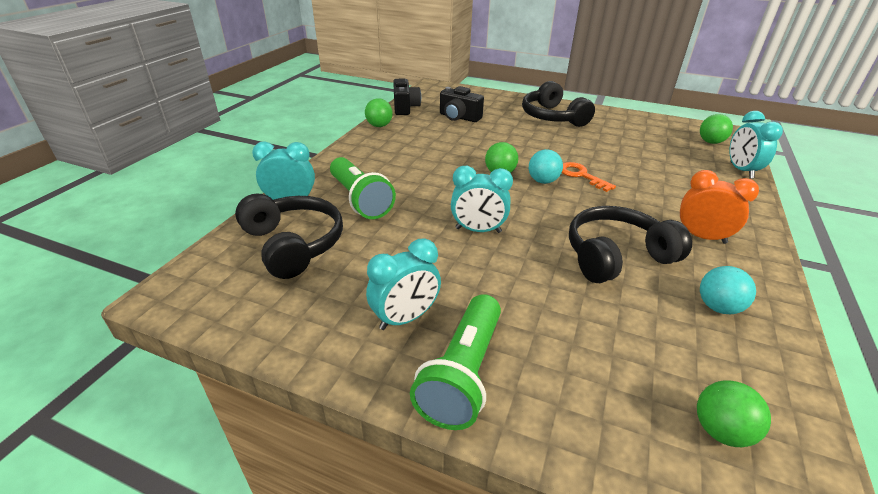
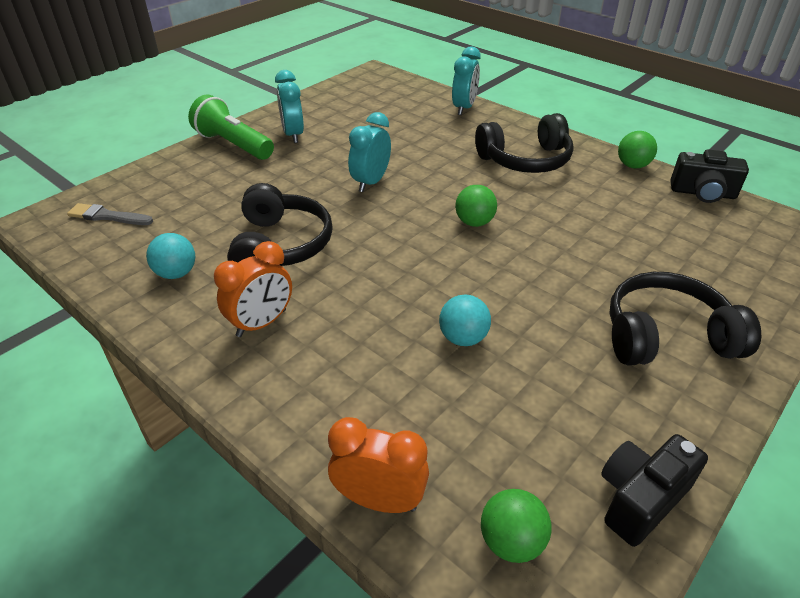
camera: 110 degrees right, 5 degrees up
(293, 244) = (402, 106): black headphones -> black headphones (525, 160)
(360, 200) = (454, 136): green flashlight -> none
(459, 117) = (663, 232): black camera -> black camera (640, 498)
(543, 181) = (442, 248): turquoise ball -> turquoise ball (463, 338)
(581, 175) = (443, 285): orange key -> none
(720, 430) = (108, 216): green ball -> grey brush
(741, 170) = (379, 500): turquoise clock -> orange clock

